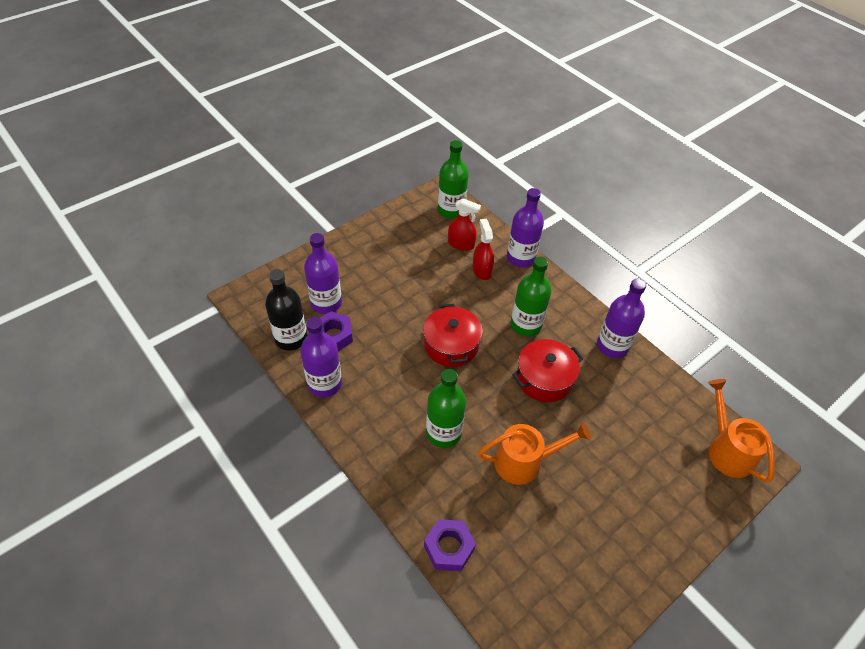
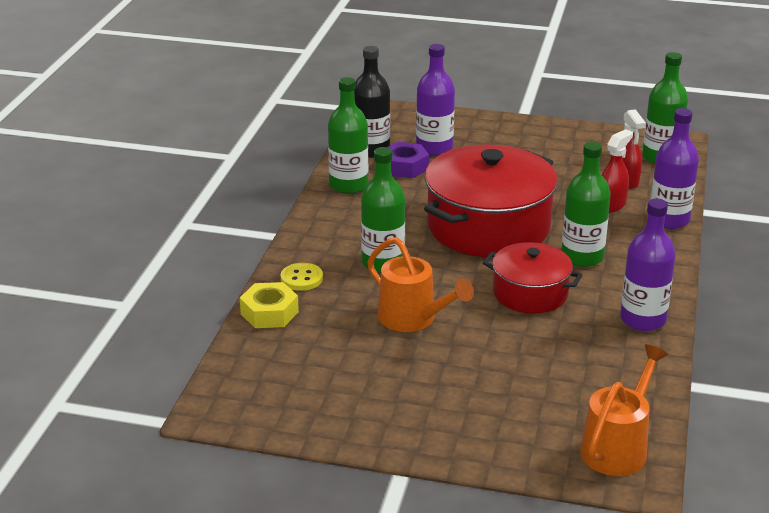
camera: 55 degrees right, 20 degrees down
(325, 384) = (348, 185): purple bottle -> green bottle
(421, 496) = (301, 278): none -> yellow button
(449, 548) = (269, 313): purple nut -> yellow nut
(451, 345) = (488, 227): red pot -> red pot, size x1.77

